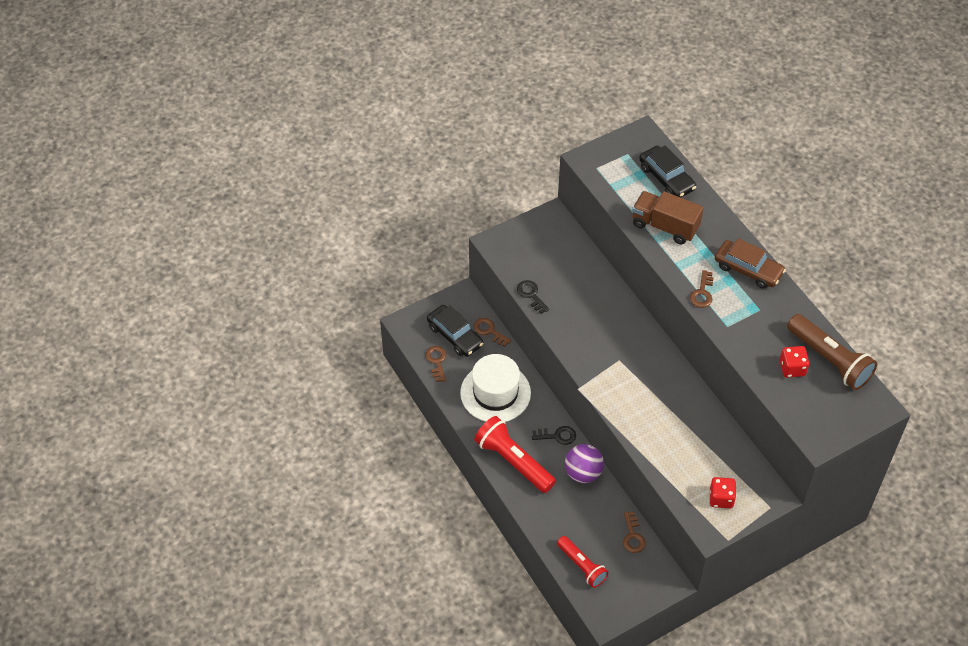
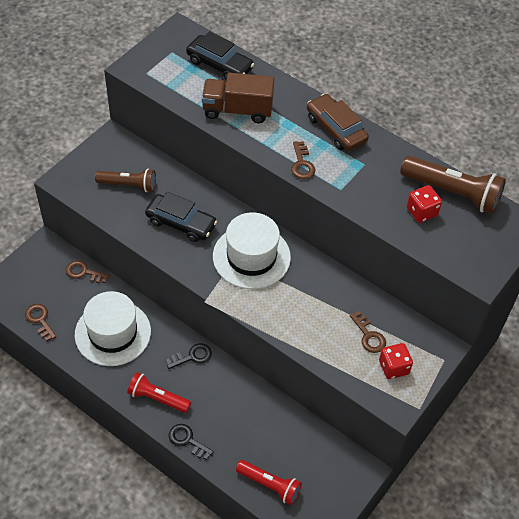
camera: 25 degrees left, 0 degrees up
(455, 335) = (50, 287): black car -> black car (181, 223)
(513, 461) = (157, 398): red flashlight -> red flashlight, size x0.64
(531, 295) = (120, 221): black key -> black key (187, 440)
(551, 264) = (128, 185): none -> brown flashlight
(583, 473) = (233, 386): purple ball -> none
(633, 536) = (308, 434): brown key -> brown key (369, 336)
(635, 362) = (251, 257): none -> white hat
(748, 269) = (336, 129): brown car -> brown car turned 135 degrees counterclockwise

